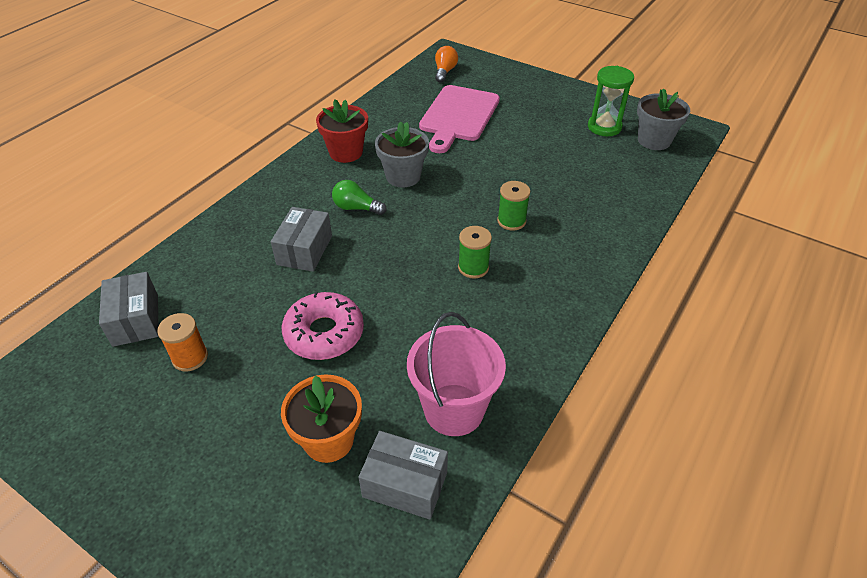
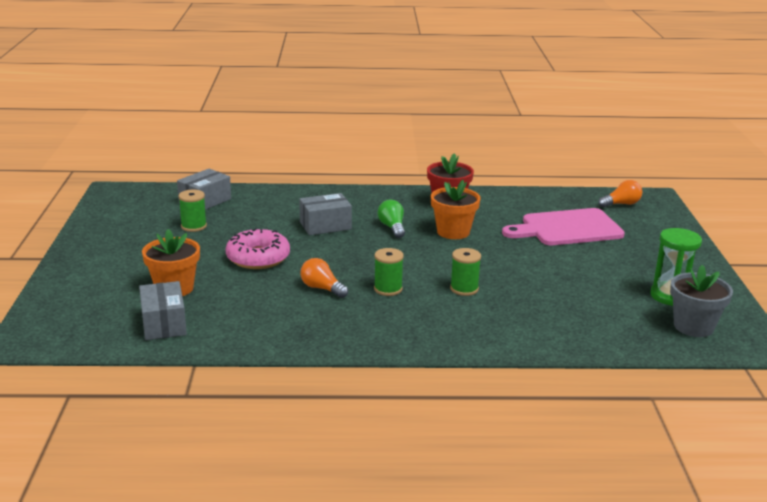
camera: 55 degrees right, 20 degrees down
(190, 357) = (194, 226): orange spool -> green spool
(403, 176) = (453, 232): grey flower pot -> orange flower pot
(434, 313) = (322, 288): none -> orange light bulb
(454, 409) = (240, 322): pink bucket -> none

